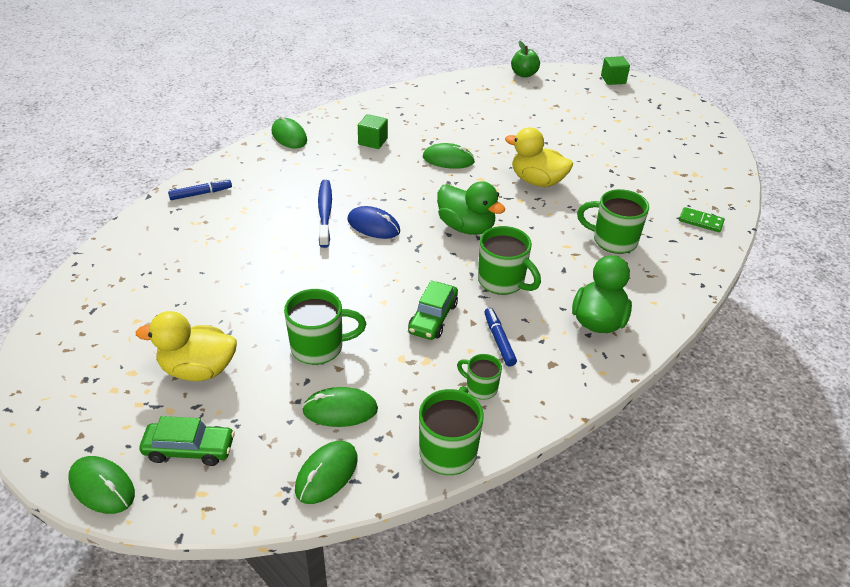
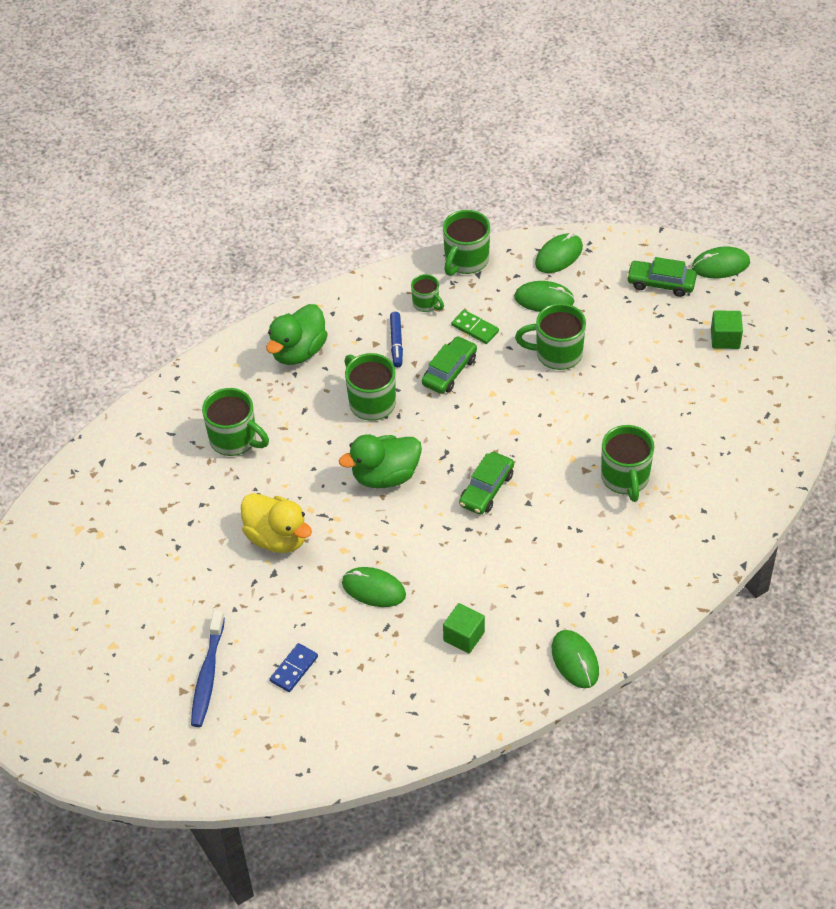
camera: 165 degrees left, 10 degrees up
(102, 487) = (720, 265): green mouse -> green mouse turned 60 degrees counterclockwise
(198, 369) = (661, 345): yellow duck -> none
(201, 194) = (682, 561): blue marker -> none
(246, 244) = (625, 478): none -> green mug
(325, 213) = (538, 514): blue toothbrush -> blue toothbrush (208, 675)
(373, 225) = (486, 489): blue mouse -> green car
(466, 227) = (385, 476): green duck -> green duck turned 75 degrees counterclockwise
(488, 119) = (294, 669): none -> blue domino
(524, 74) = (196, 779): green apple -> none
(613, 80) = (62, 748): green cube -> green cube (725, 339)
(701, 221) = (123, 455): green domino -> green domino (475, 328)

